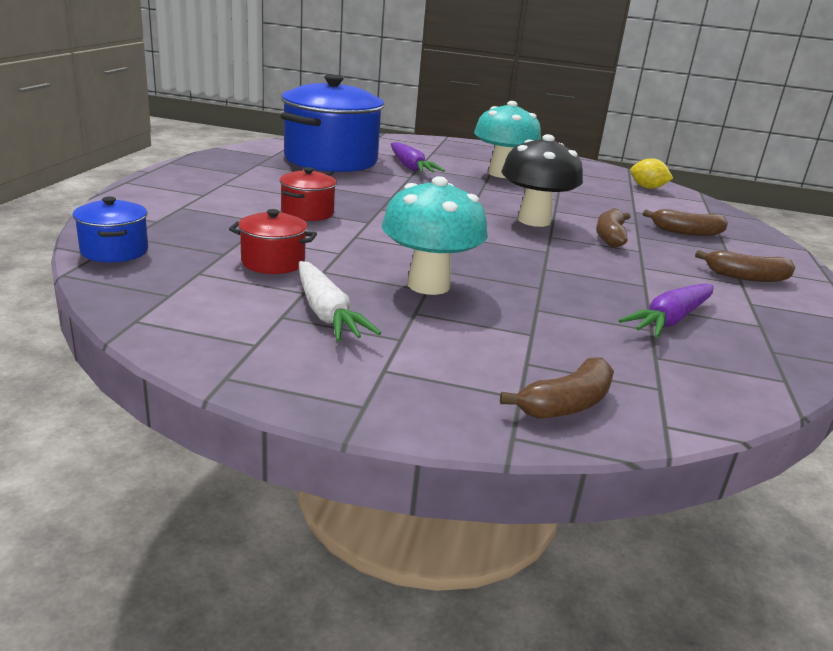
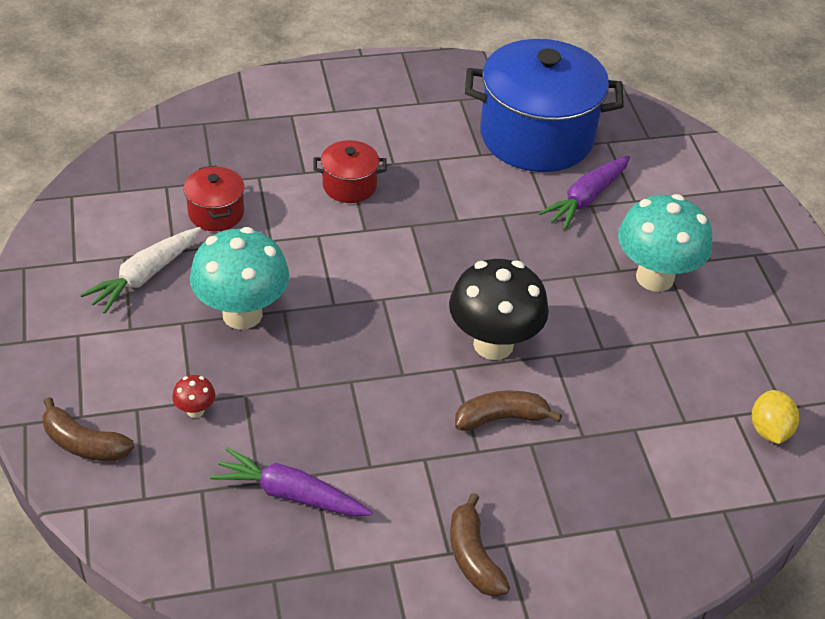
camera: 65 degrees right, 20 degrees up
(114, 251) = (170, 131): blue pot -> none
(546, 334) = (195, 411): none -> red mushroom
(686, 232) = (595, 490): brown banana -> none

